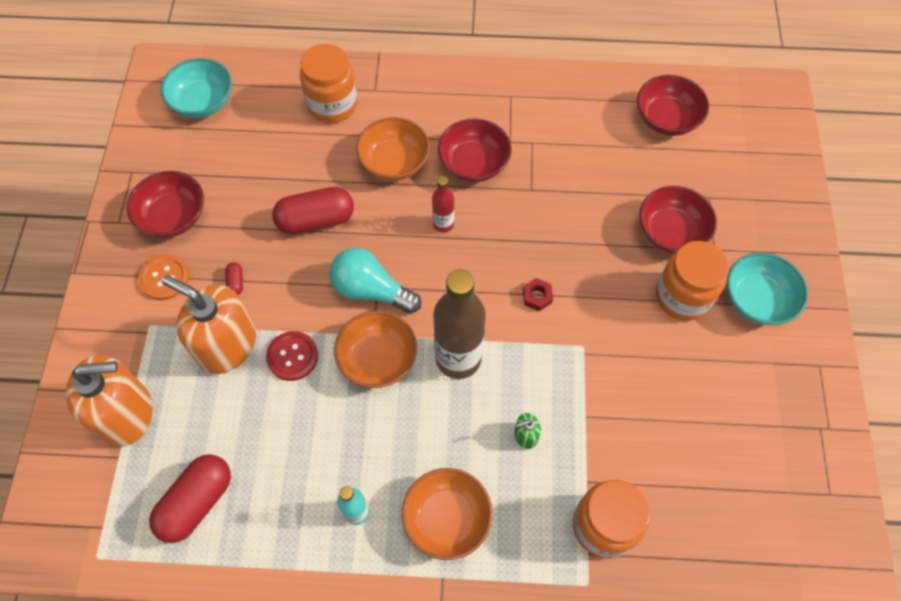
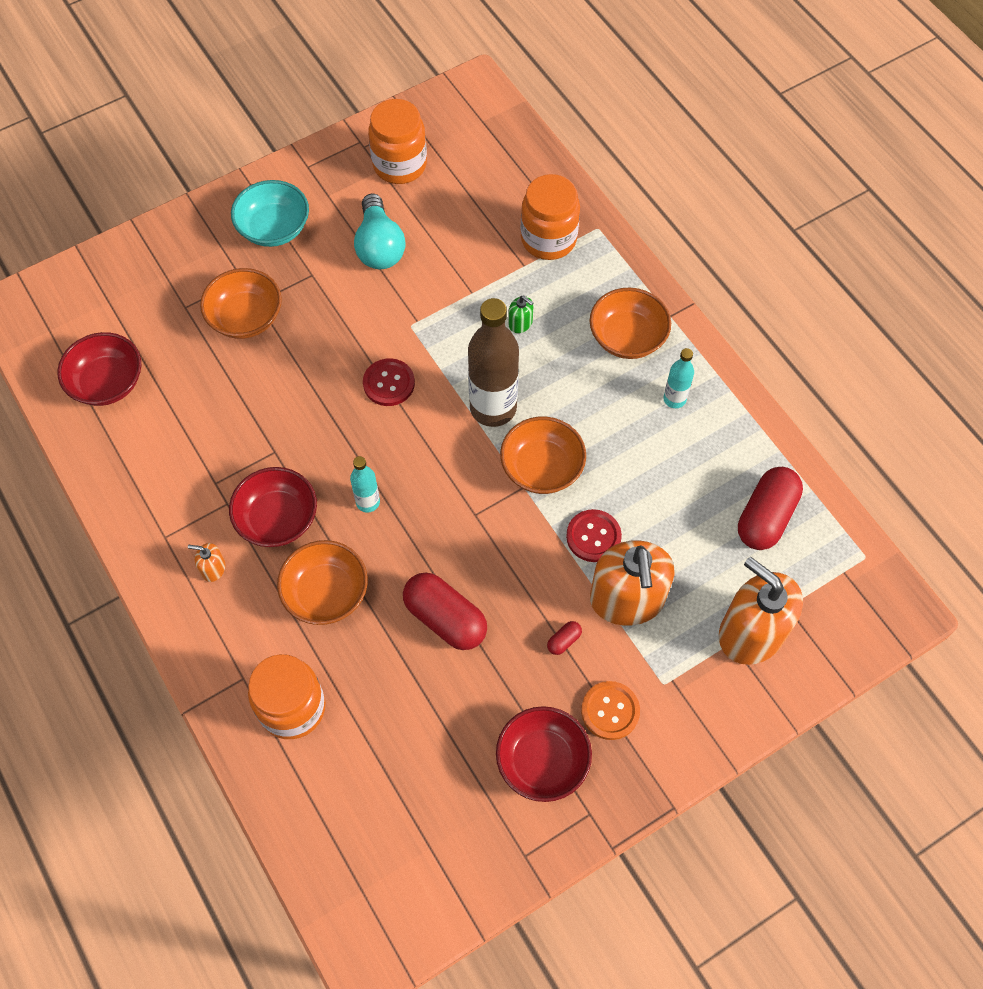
camera: 125 degrees left, 0 degrees up
(197, 502) = (765, 517): red capsule -> red capsule turned 60 degrees counterclockwise
(203, 102) = (382, 856): turquoise bowl -> none
(371, 290) = (482, 517): turquoise light bulb -> turquoise light bulb (379, 246)
(443, 224) = (368, 502): red bottle -> turquoise bottle
(465, 110) = (213, 568): none -> orange soap dispenser
(537, 297) = (389, 383): red nut -> red button
(671, 232) = (246, 318): red bowl -> orange bowl
(682, 297) = (309, 280): orange jar -> orange jar (399, 165)

